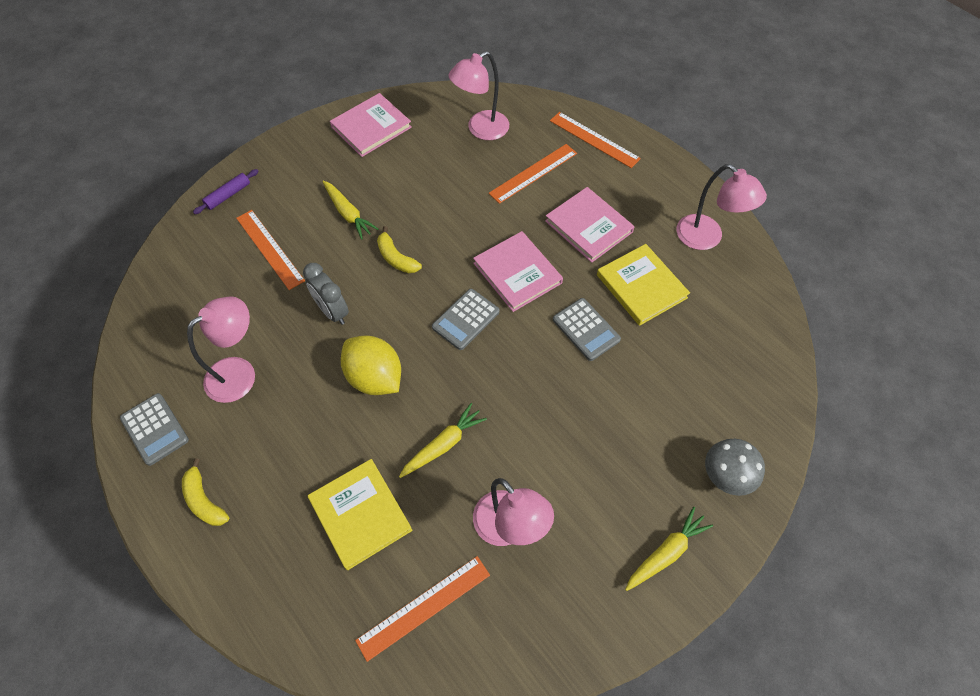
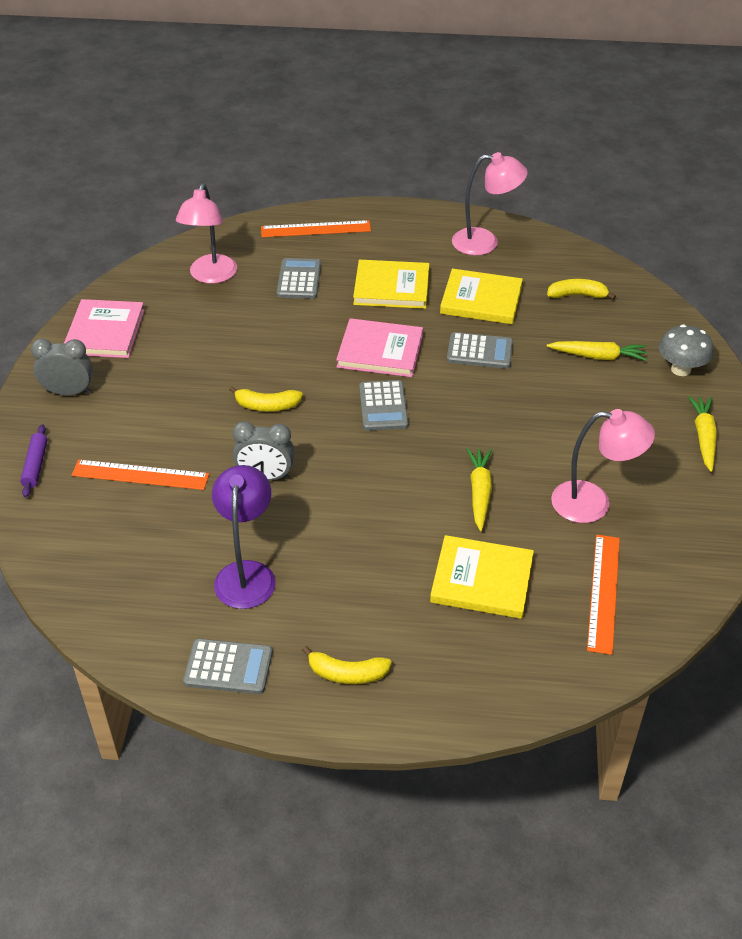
camera: 45 degrees left, 15 degrees down
(240, 373) = (246, 573): pink lamp -> purple lamp
(302, 157) = (69, 392): none -> grey clock
(348, 214) = (177, 404): yellow carrot -> yellow carrot (598, 356)
(375, 377) = (366, 492): yellow lemon -> none
(533, 173) = (299, 279): orange ruler -> grey calculator
(588, 226) = (391, 287): pink book -> yellow book
(723, 340) = (577, 295): none -> yellow banana

